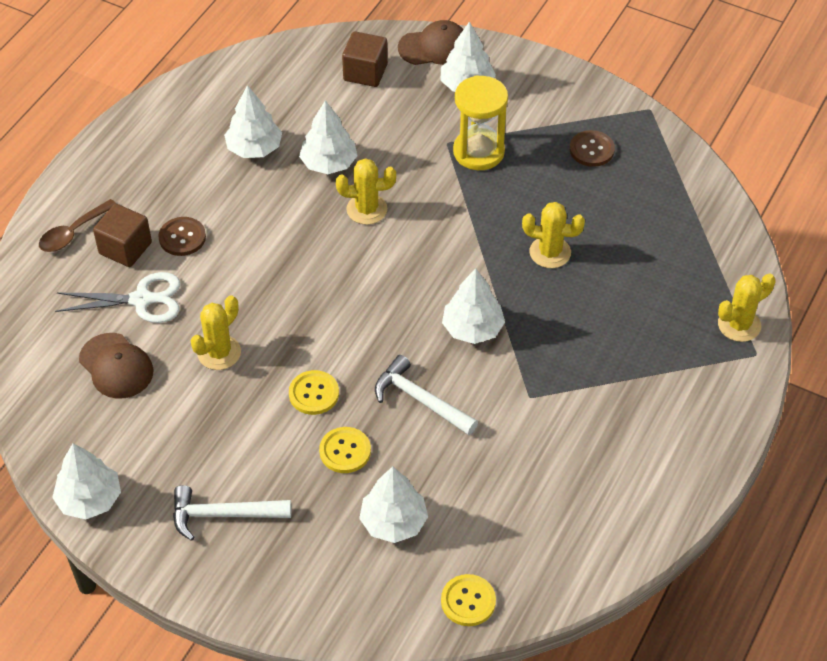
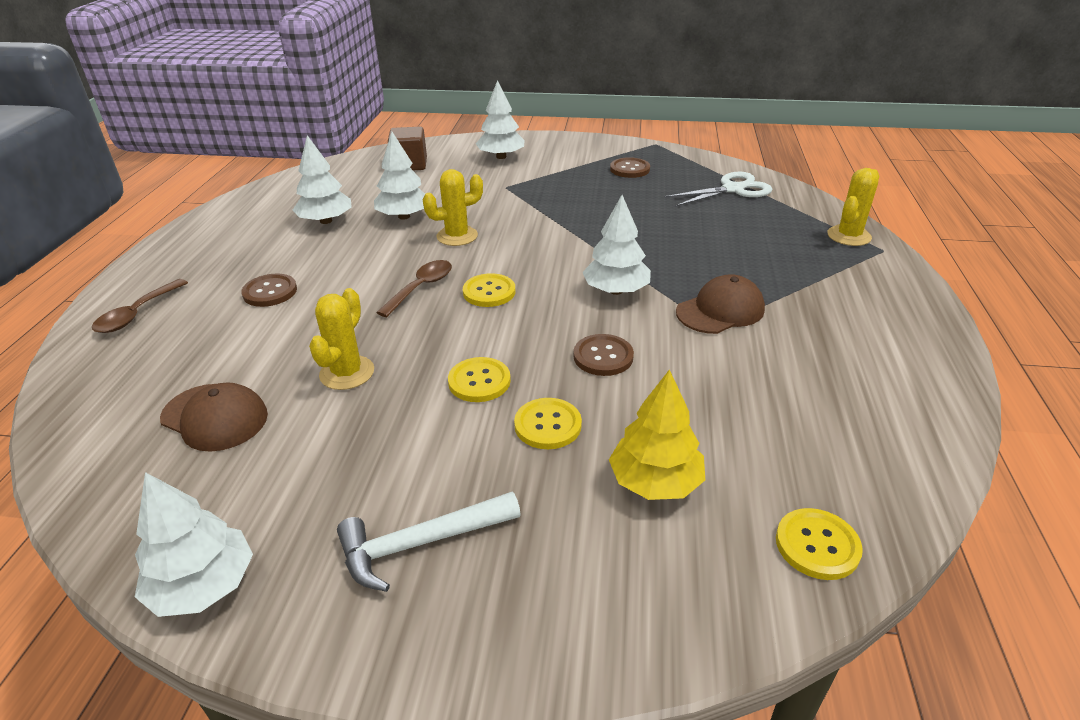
camera: 20 degrees left, 15 degrees down
(125, 248) = (204, 313): brown cube -> none
(141, 300) = (234, 350): white scissors -> white scissors (732, 189)
(308, 272) = (421, 288): none -> brown spoon
(363, 296) = (489, 292): none -> yellow button
(393, 522) = (655, 482): white tree -> yellow tree
(420, 400) = (603, 357): white hammer -> brown button
(434, 47) = (461, 144): brown cap -> brown cap (720, 310)
(478, 152) = (537, 186): yellow hourglass -> none
(550, 252) = (646, 228): yellow cactus -> none

